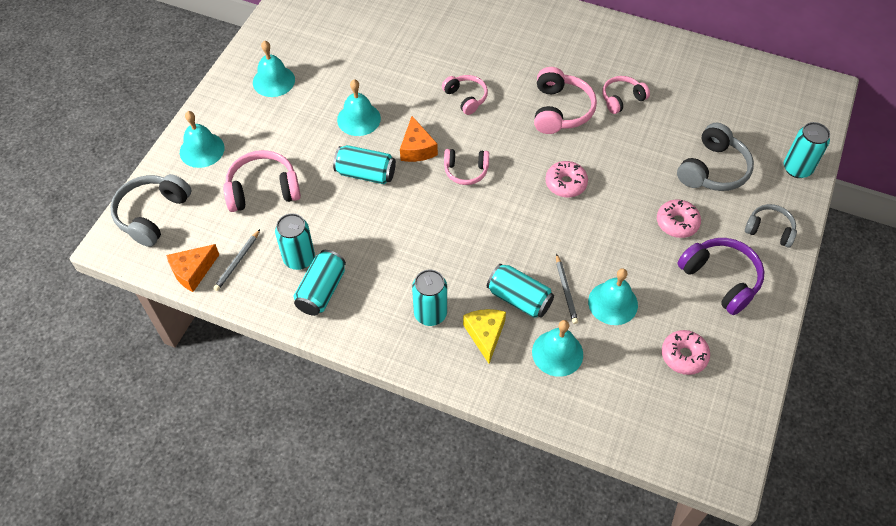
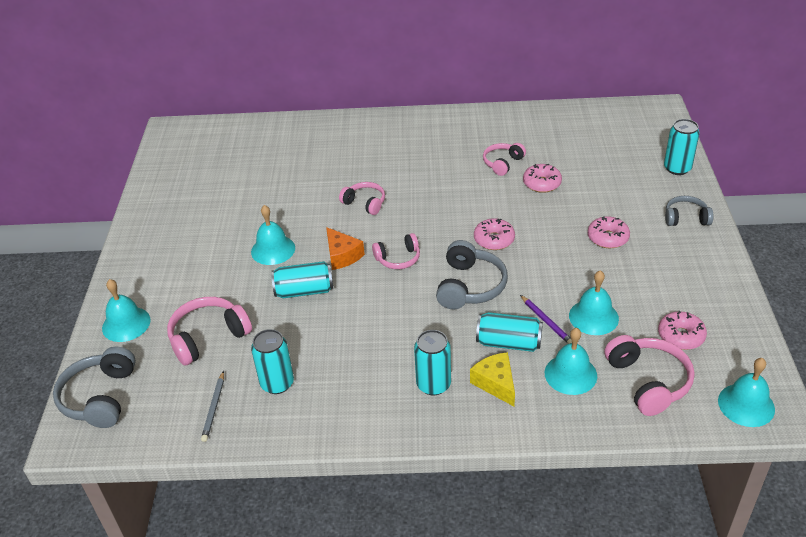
camera: 20 degrees left, 15 degrees down
(193, 271) = (170, 433): orange cheese -> none
(273, 81) = (171, 245): turquoise bell -> turquoise bell (746, 405)
(321, 291) = (315, 403): turquoise can -> none
(560, 110) = (455, 187): pink headphones -> pink headphones (648, 381)
(566, 290) = (546, 321): grey pencil -> purple pencil
(647, 136) = (542, 183): none -> pink donut
(713, 169) = (611, 190): grey headphones -> grey headphones (470, 286)
(720, 279) = (671, 267): purple headphones -> none

